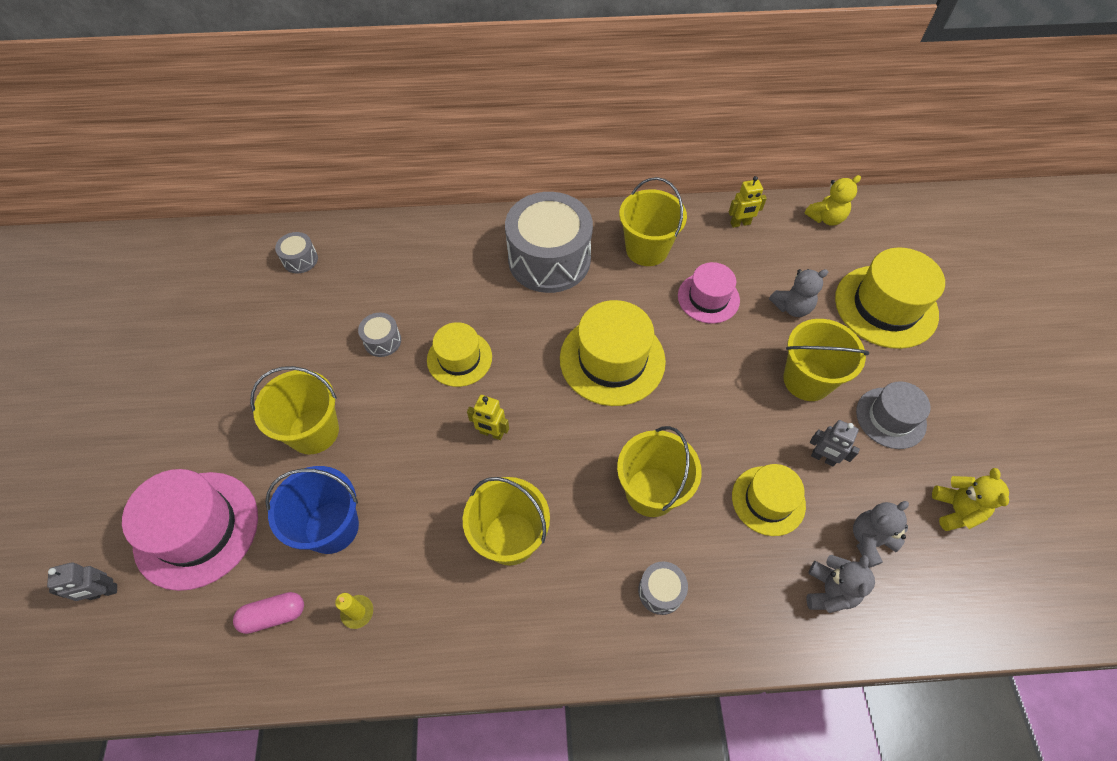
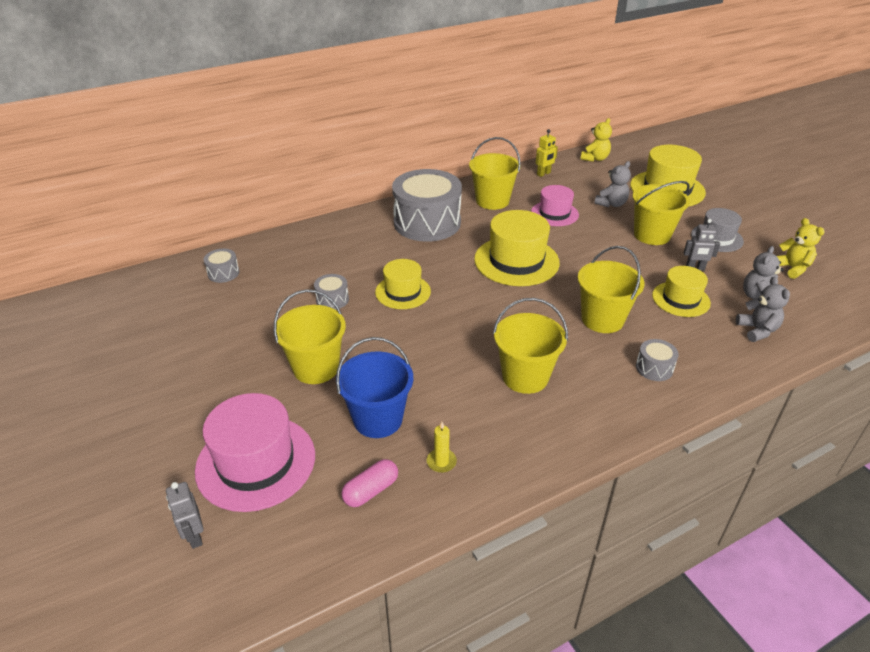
camera: 25 degrees left, 20 degrees down
(104, 592) = (194, 536): grey robot -> grey robot turned 105 degrees clockwise
(491, 433) = (462, 324): yellow robot -> none

